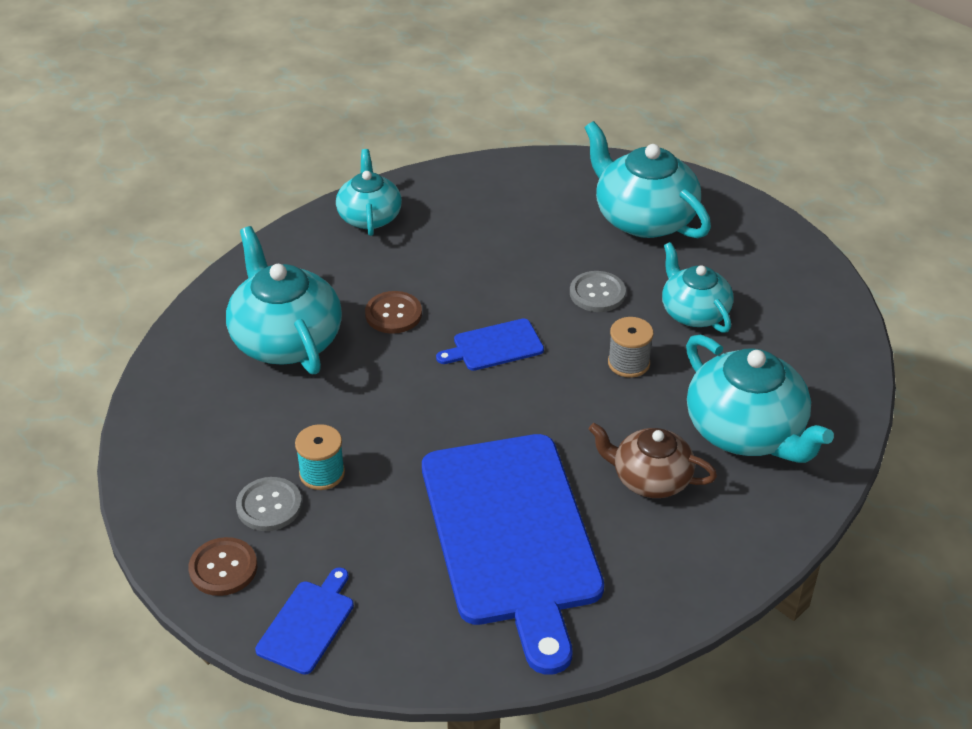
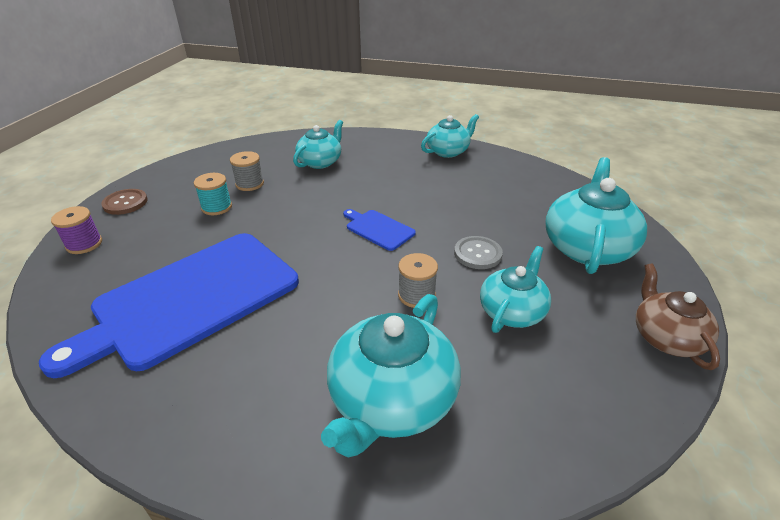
camera: 60 degrees right, 5 degrees down
(269, 506) = (181, 200): grey button -> none
(285, 426) = (249, 184): none -> grey spool
(286, 339) = (320, 162): turquoise teapot -> turquoise teapot, size x0.63
(308, 623) = (84, 244): blue cutting board -> purple spool
(393, 314) = (373, 185): brown button -> none
(650, 478) = (290, 353): brown teapot -> brown teapot (666, 337)

